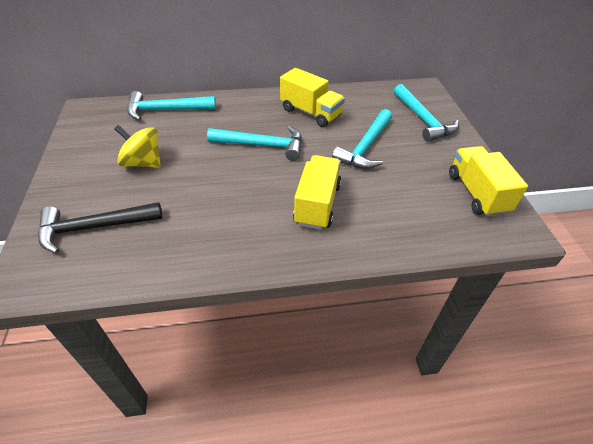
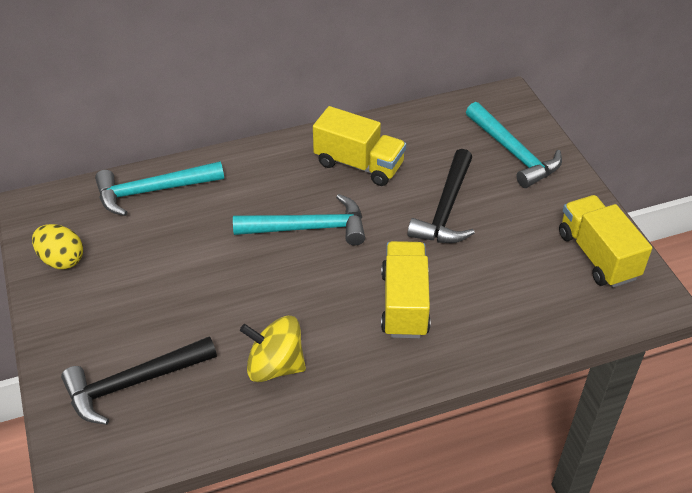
camera: 10 degrees left, 0 degrees up
(86, 141) = (62, 260): none -> yellow egg
(143, 163) = (156, 281): yellow spinning top -> yellow spinning top (275, 366)
(366, 147) = (446, 208): turquoise hammer -> black hammer

